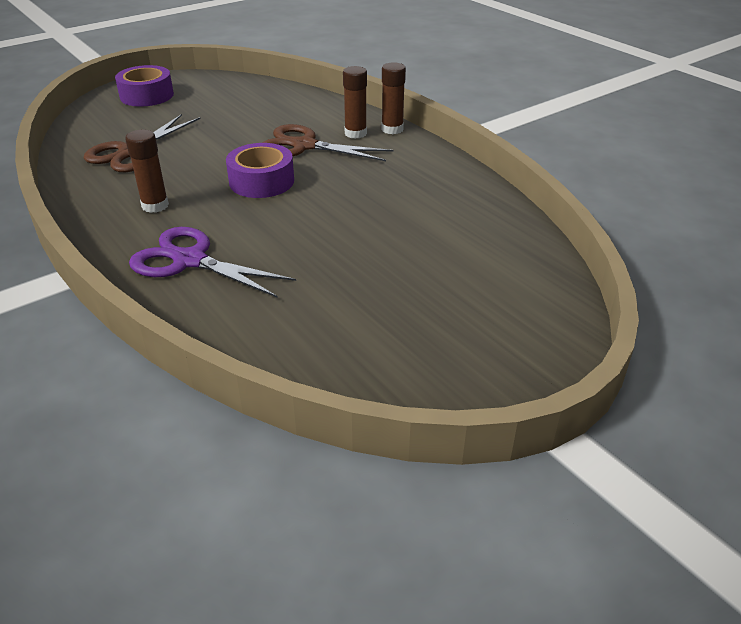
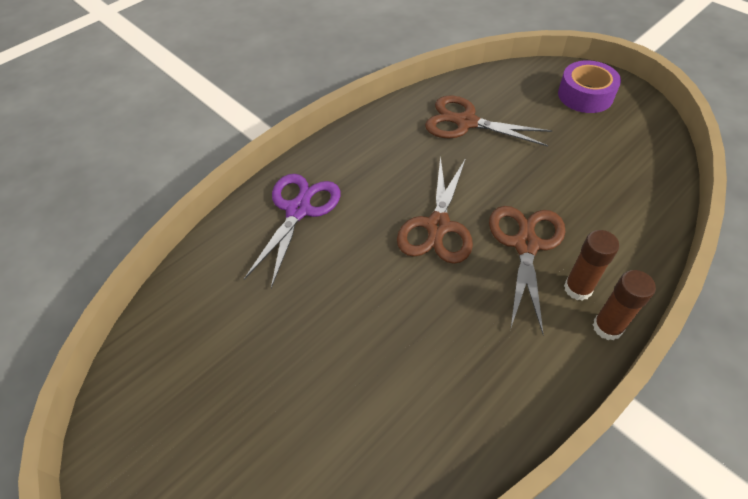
camera: 85 degrees right, 15 degrees up
(155, 206) = (377, 165): brown glue stick -> none
(261, 181) = (438, 226): purple tape -> brown scissors

